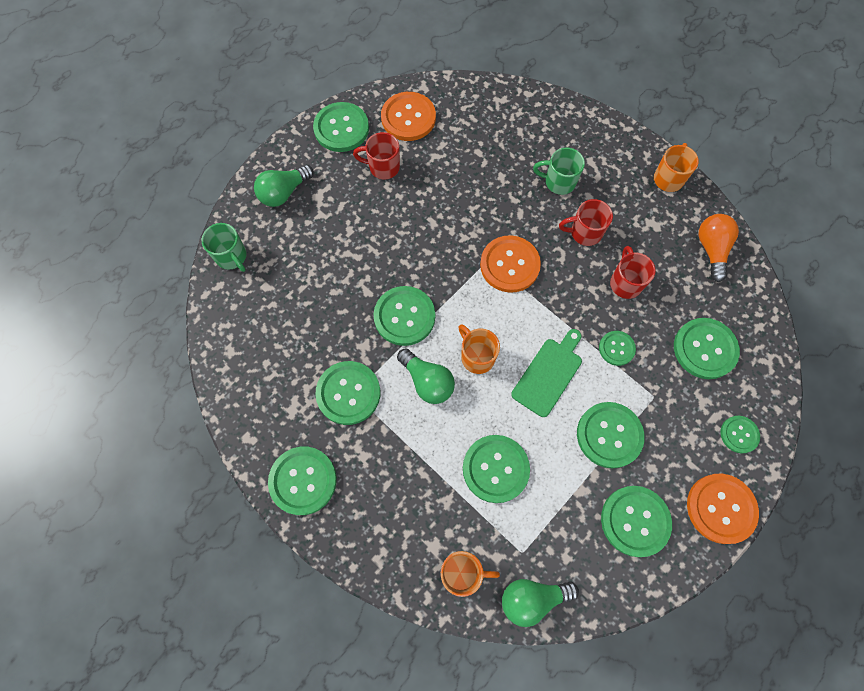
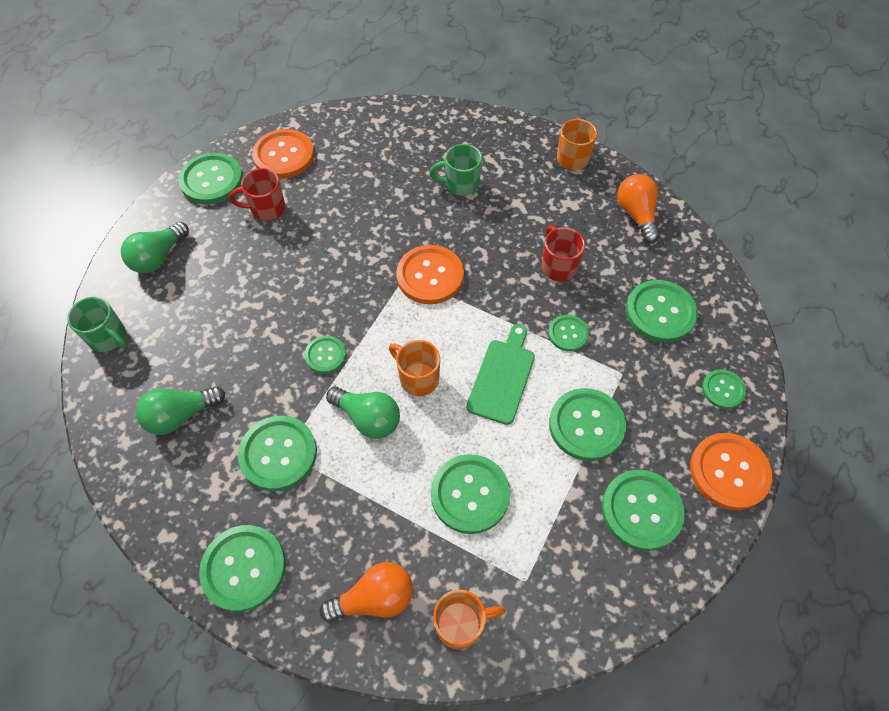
camera: 15 degrees left, 10 degrees down
(399, 533) = (374, 598): none -> orange light bulb
(404, 316) = (325, 355): green button -> green button, size x0.57
(532, 598) = (551, 631): green light bulb -> green light bulb (181, 415)
(584, 232) = (501, 227): red mug -> none

